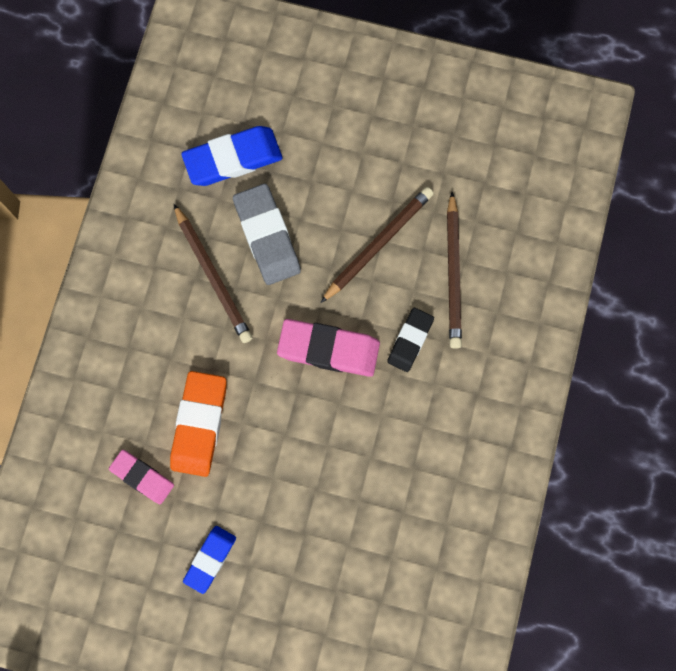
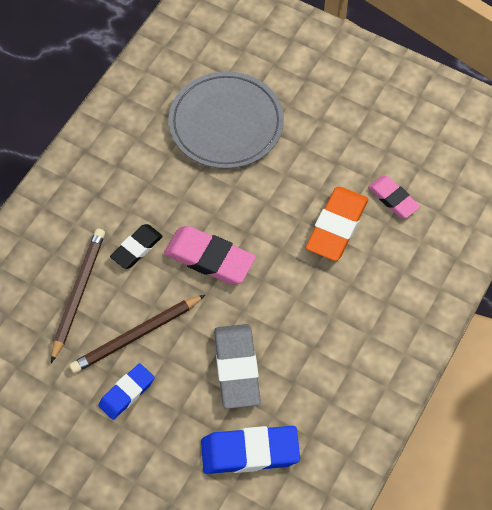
camera: 165 degrees left, 15 degrees down
(210, 559) = (349, 130): blue eraser -> blue eraser (127, 393)
(213, 276) = (296, 345): brown pencil -> none
(359, 529) = (226, 123): none -> grey plate

